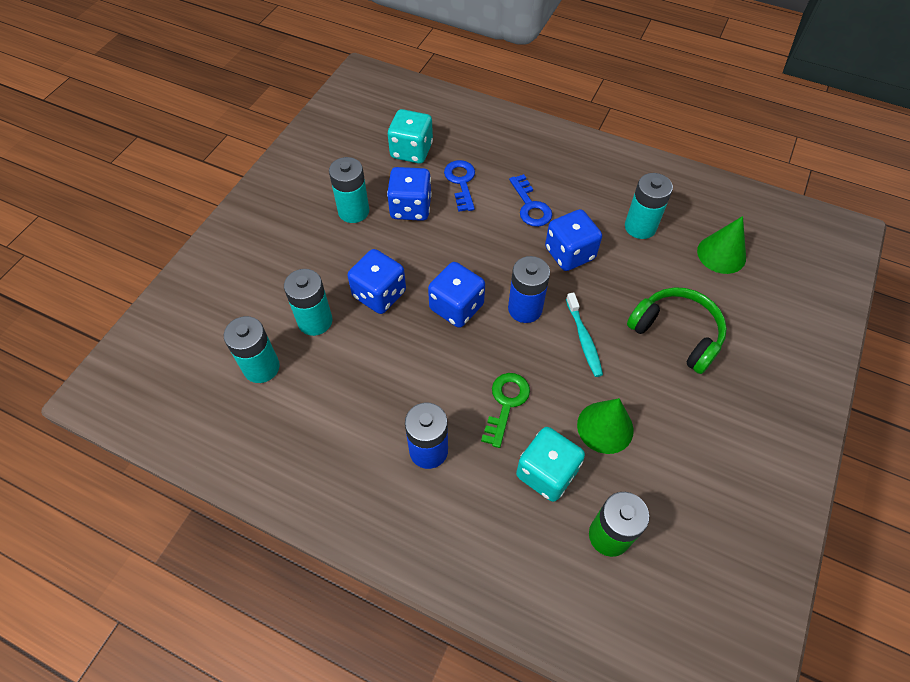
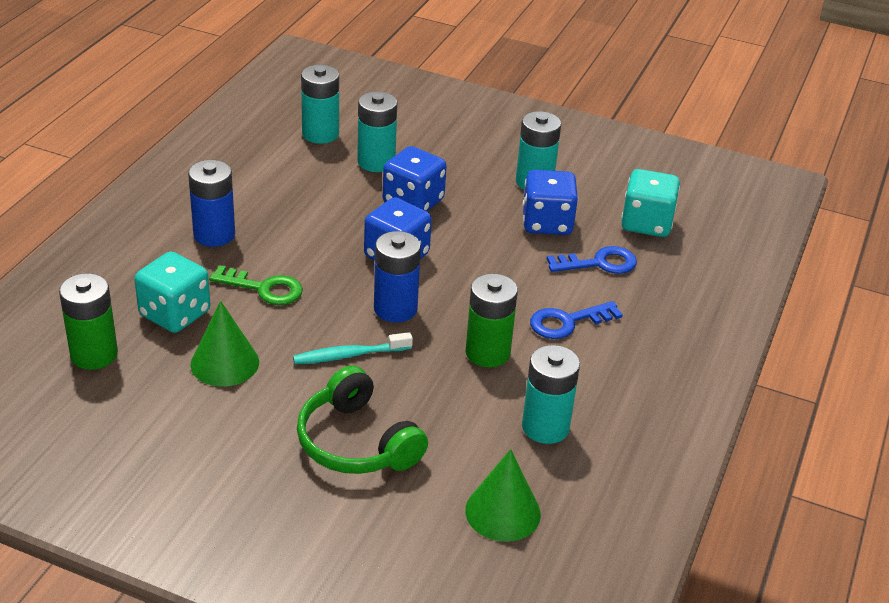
camera: 85 degrees right, 20 degrees down
(569, 253) = (487, 353): blue dice -> green battery
(676, 334) = (356, 442): green headphones -> green headphones turned 105 degrees clockwise

